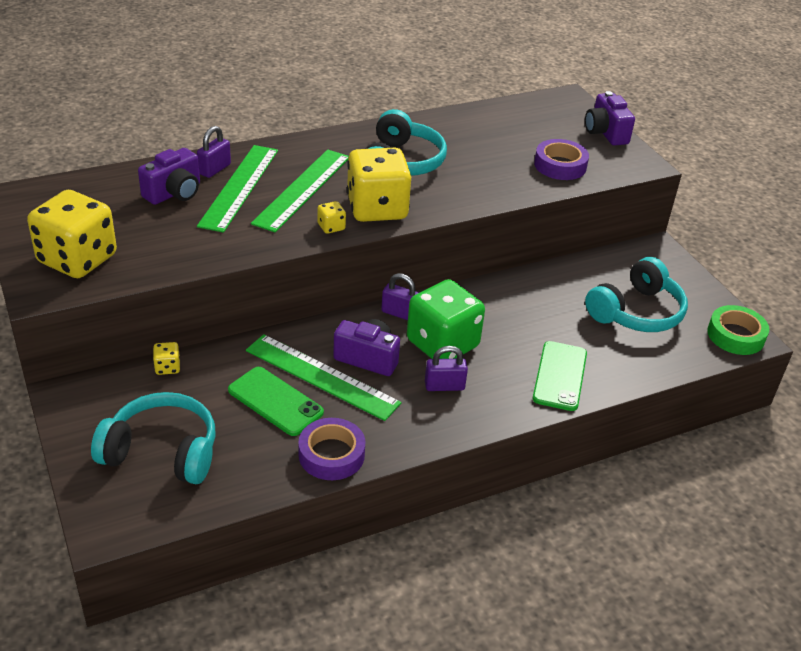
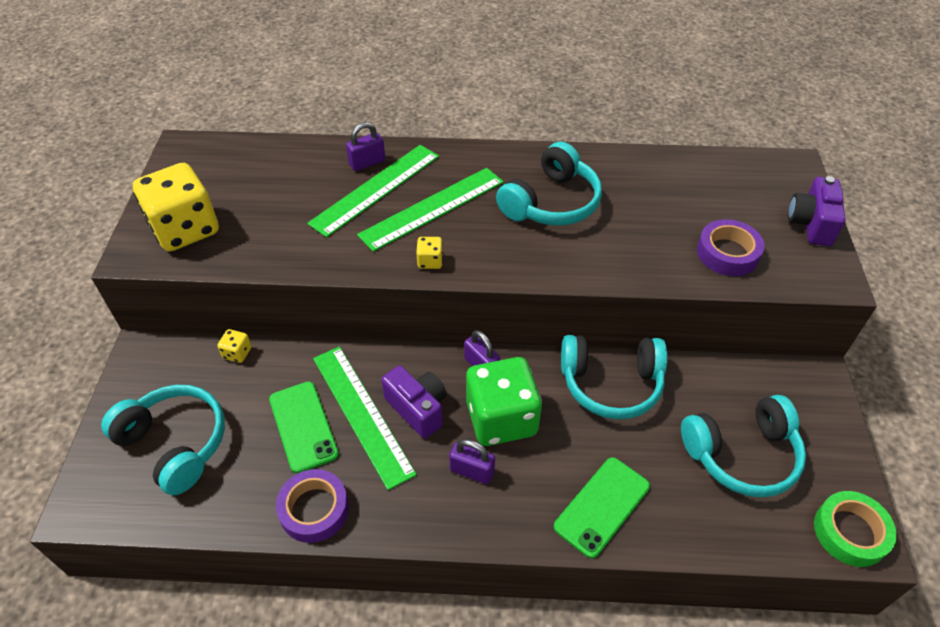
camera: 30 degrees right, 10 degrees up
(174, 193) = (314, 180): purple camera -> none
(377, 208) = (490, 252): yellow dice -> none
(512, 295) = (611, 384): none -> turquoise headphones

